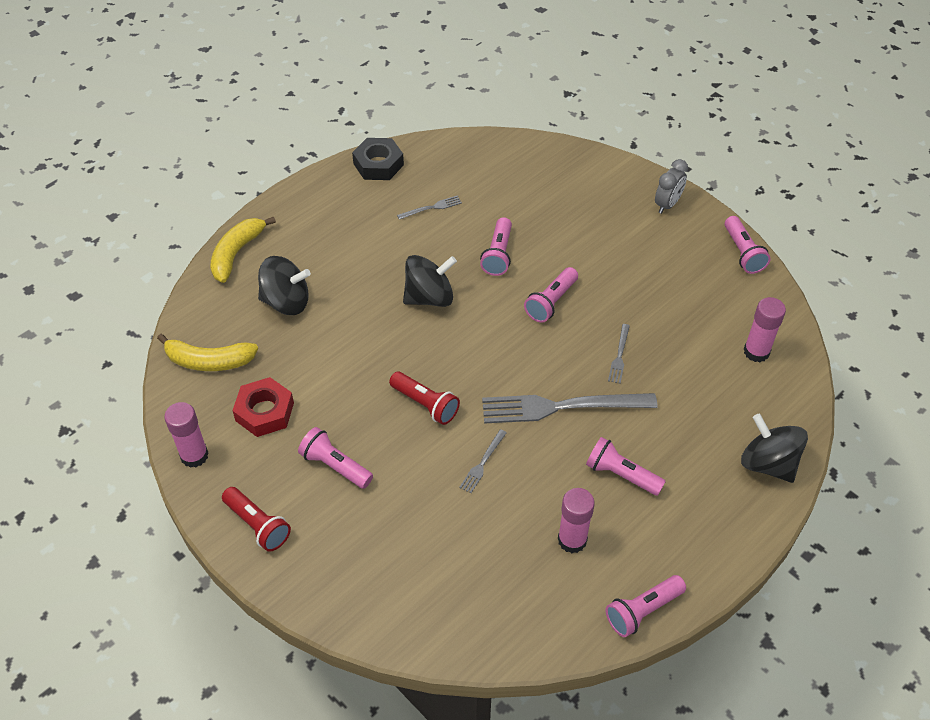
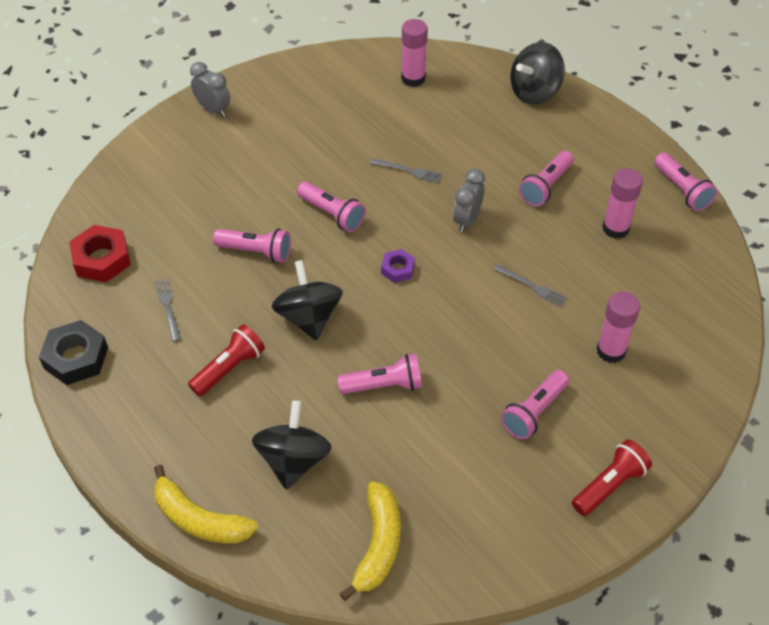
camera: 85 degrees left, 0 degrees up
(194, 455) = (518, 554): pink glue stick -> pink glue stick (611, 351)
(264, 412) = (459, 481): red nut -> red nut (102, 259)
(425, 404) = (458, 329): red flashlight -> red flashlight (229, 368)
(491, 355) = (398, 269): none -> purple nut
(561, 407) = (467, 220): grey fork -> grey clock
(742, 253) = (291, 67): pink flashlight -> pink flashlight (384, 385)

